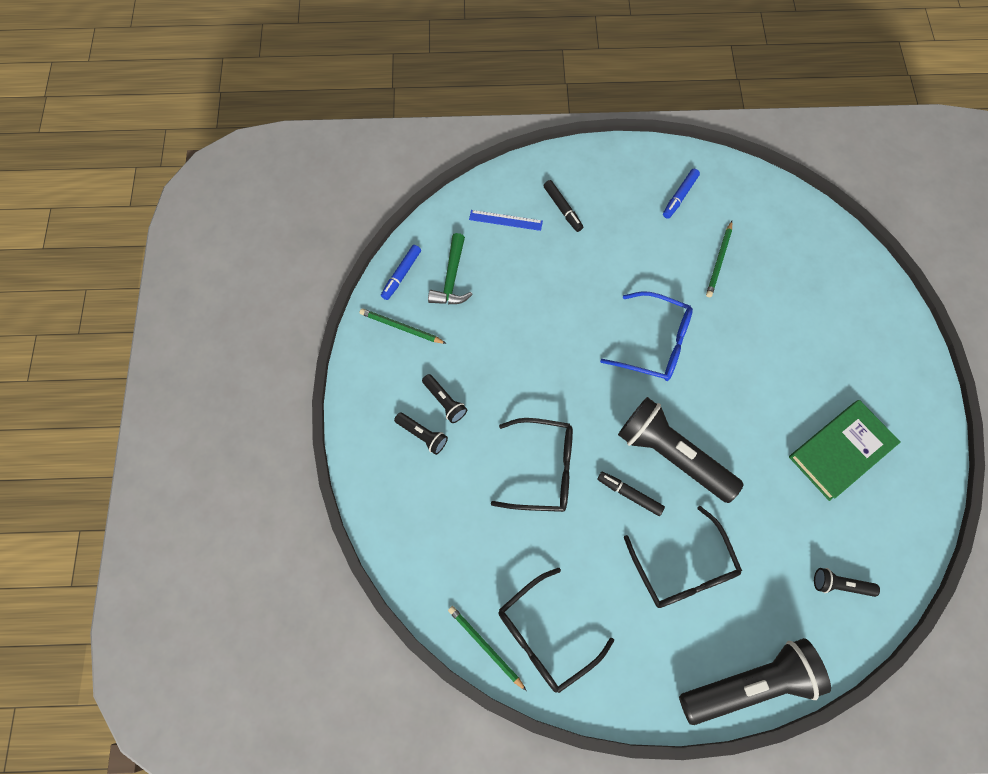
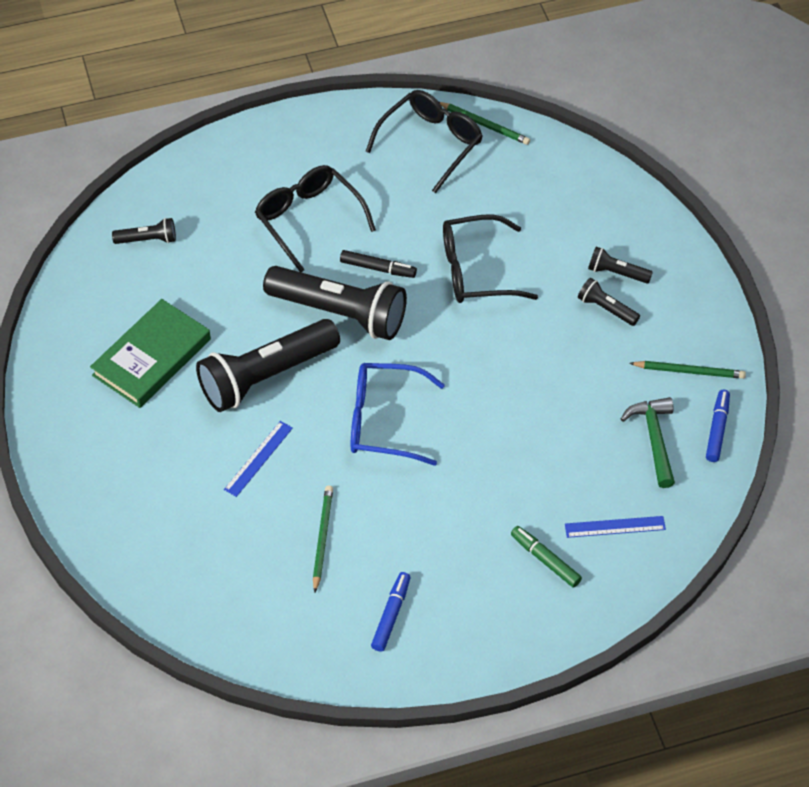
camera: 165 degrees right, 15 degrees down
(562, 208) = (545, 560): black marker -> green marker
(749, 684) = (230, 149): black flashlight -> black flashlight (266, 376)
(759, 335) = (258, 458): none -> blue ruler

